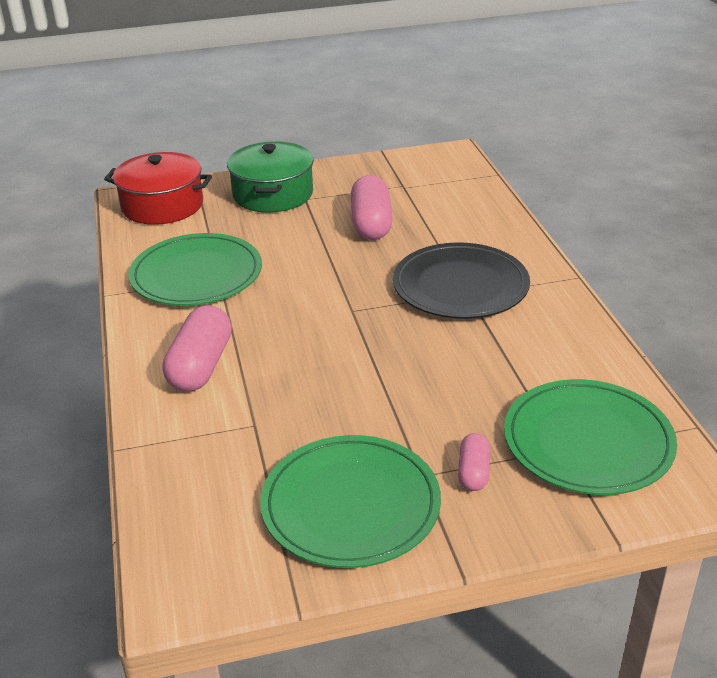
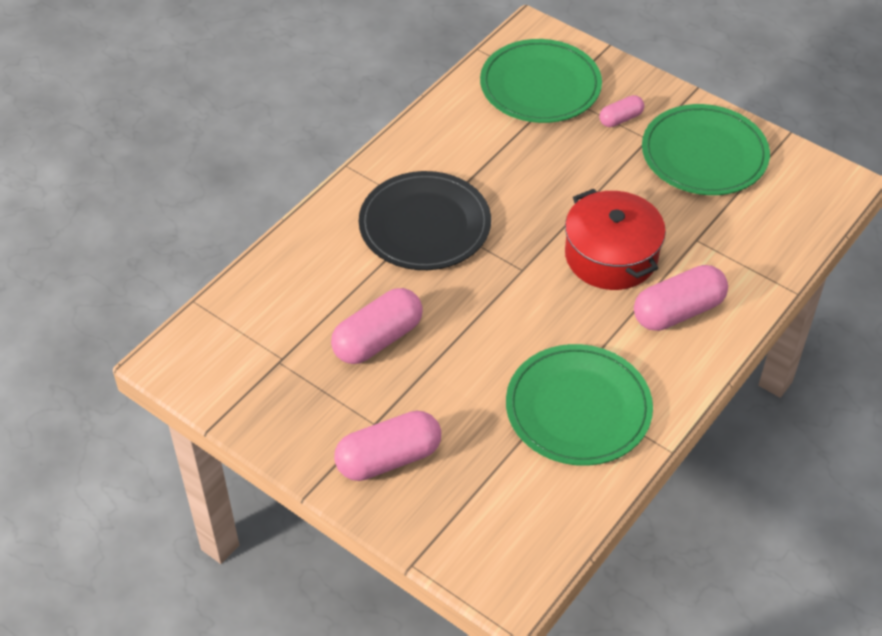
camera: 130 degrees left, 15 degrees up
(162, 205) = (497, 541): red pot -> red pot (611, 256)
(273, 194) = (388, 458): green pot -> pink capsule

